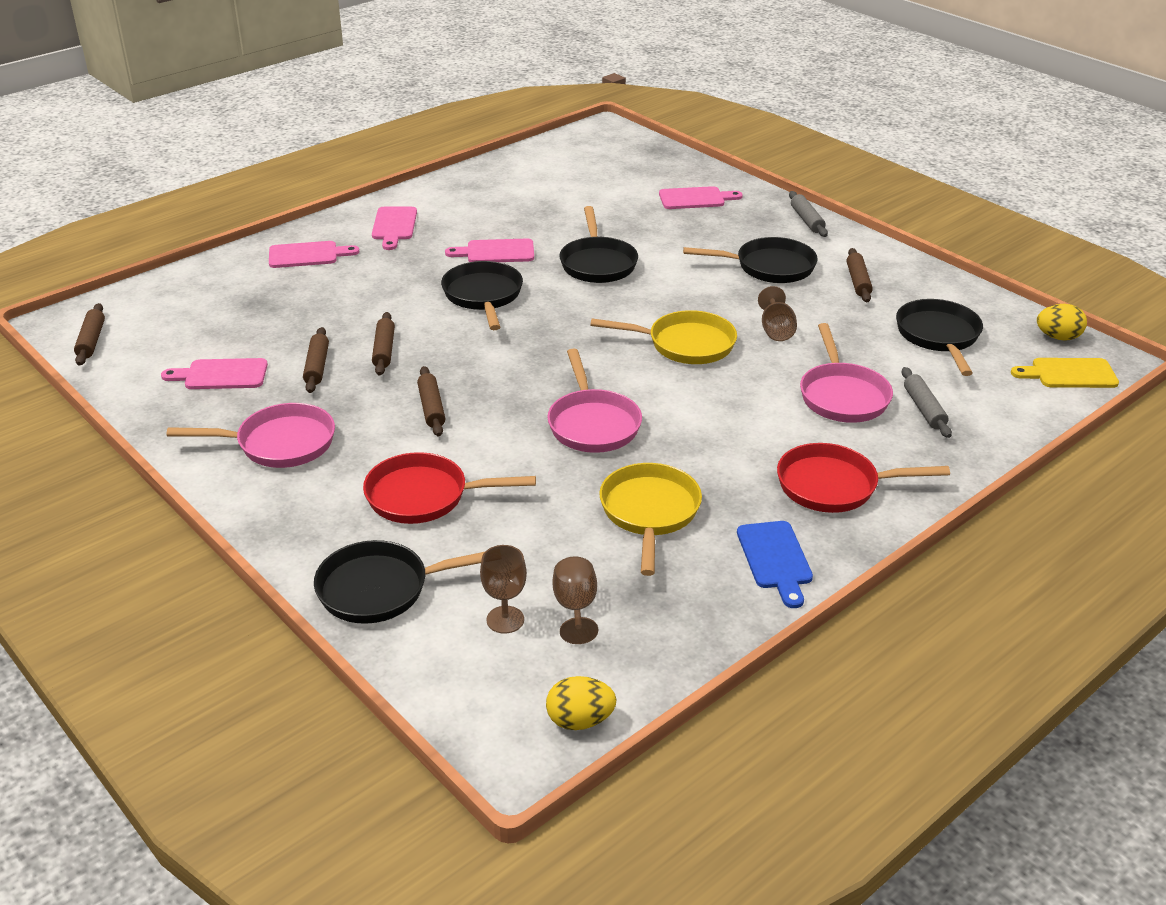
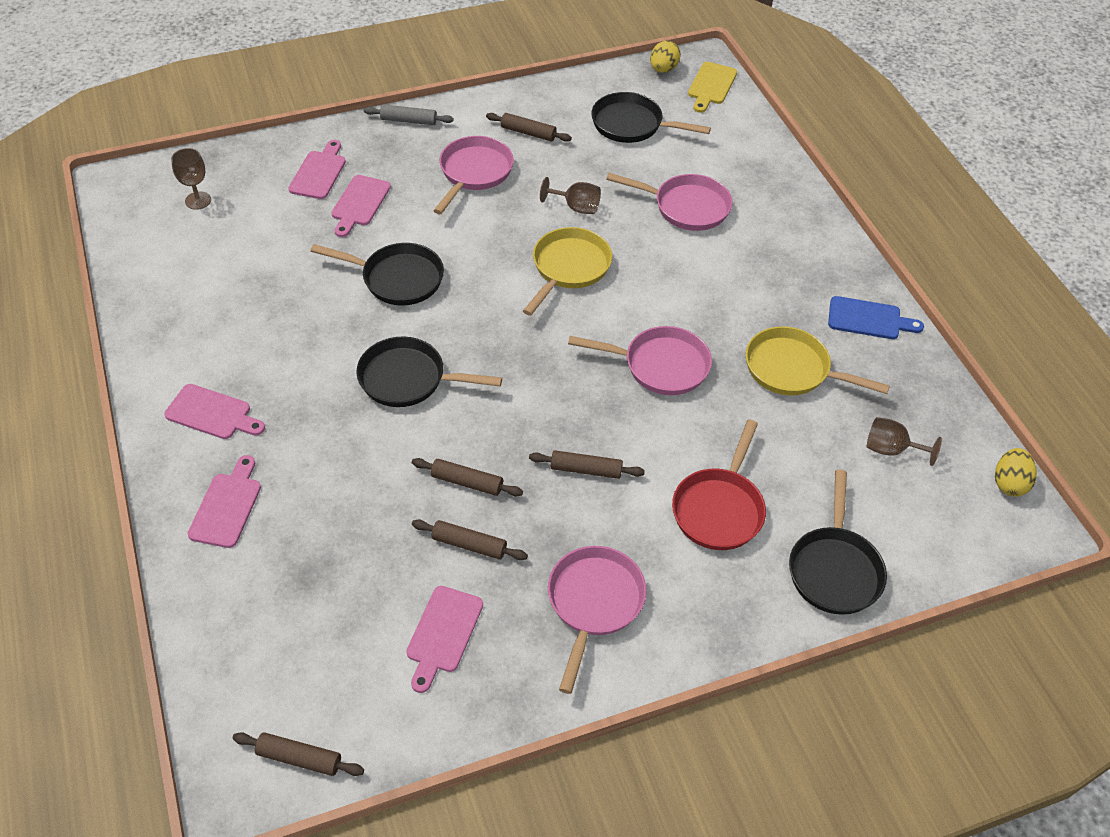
camera: 70 degrees left, 15 degrees up
(496, 252) = (326, 345): pink cutting board -> pink cutting board (359, 203)
(505, 620) = (893, 496): brown goblet -> brown goblet (198, 200)
(769, 267) = (474, 173): black pan -> pink pan
(834, 486) = (796, 256): red pan -> none
(924, 409) = (722, 173): grey rolling pin -> none

